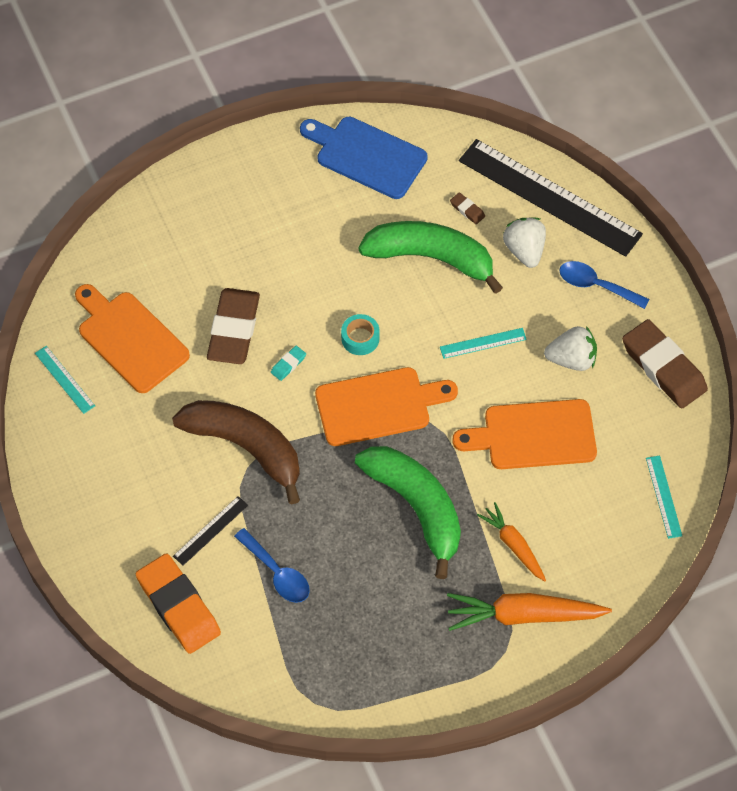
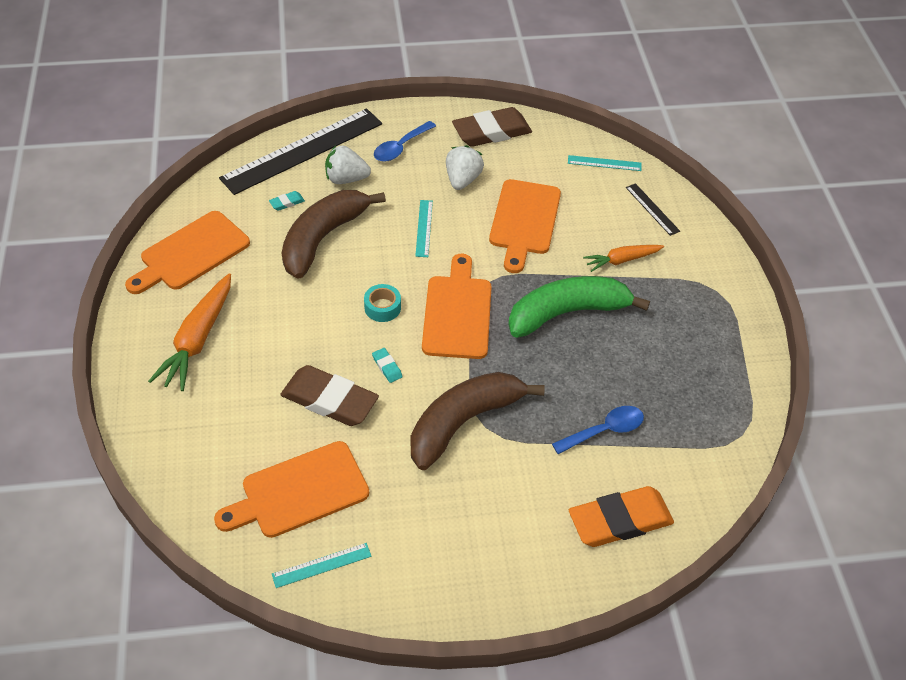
camera: 75 degrees left, 10 degrees down
(210, 530) = (544, 473): black ruler -> black ruler (652, 209)
(366, 156) = (191, 253): blue cutting board -> orange cutting board
(431, 258) = (323, 238): green banana -> brown banana
(467, 210) = (287, 203): brown eraser -> turquoise eraser
(524, 615) = (687, 271): orange carrot -> orange carrot (198, 339)

